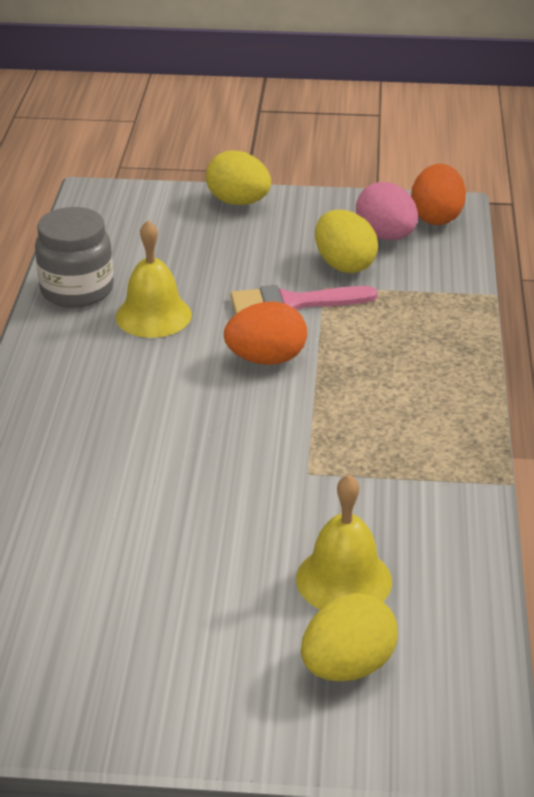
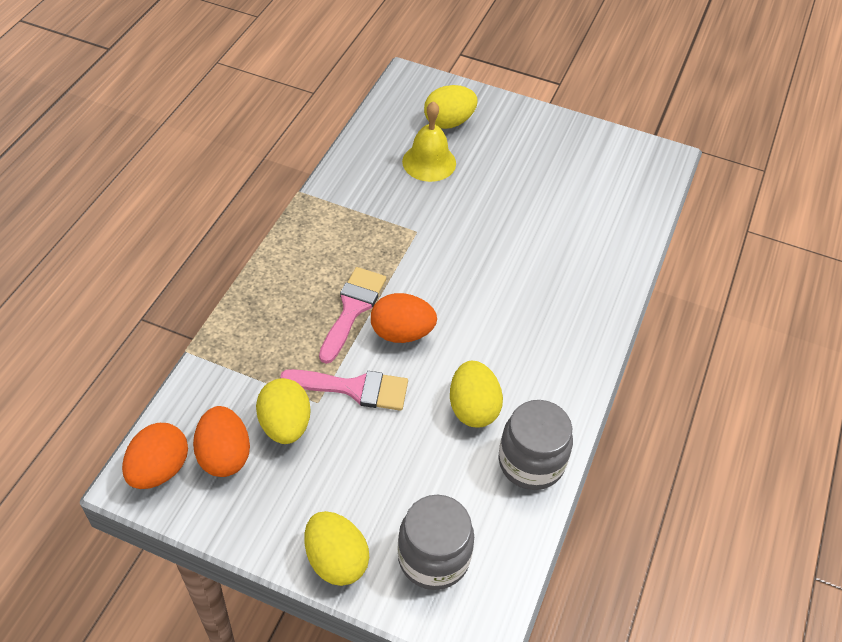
camera: 165 degrees left, 15 degrees up
(152, 218) = (433, 557): none -> grey jar
(153, 315) = (473, 408): yellow bell -> yellow egg
(339, 368) = (352, 309): none -> pink brush
(386, 236) = (224, 455): pink egg -> orange egg

